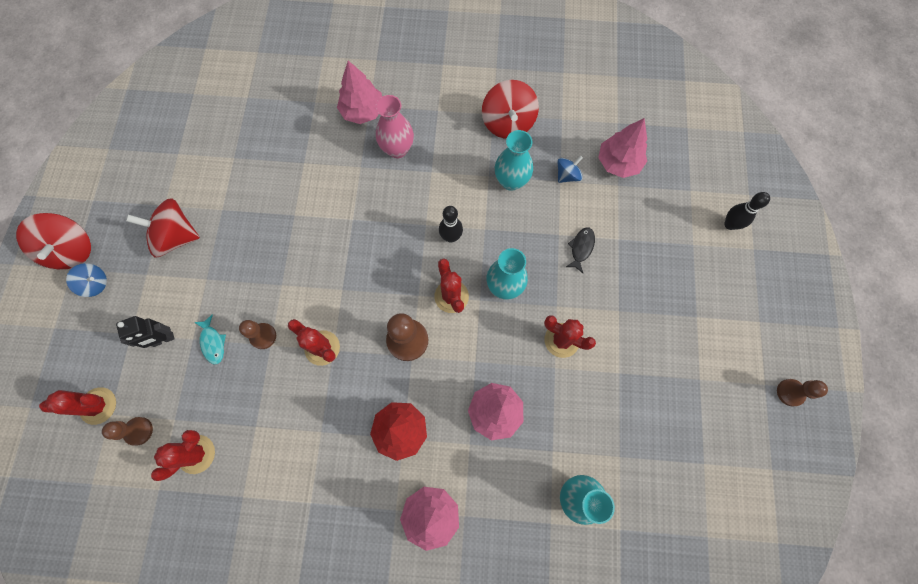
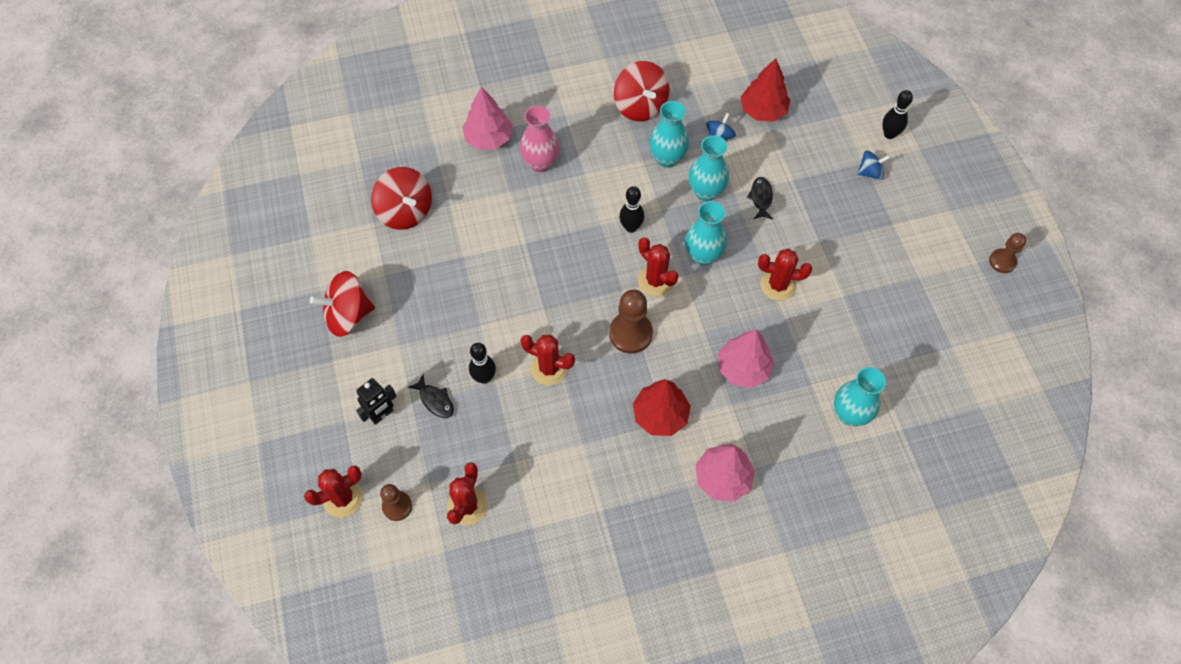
camera: 20 degrees left, 10 degrees down
(72, 250) = (241, 363): red spinning top -> red spinning top (405, 211)
(95, 284) = (283, 387): blue spinning top -> blue spinning top (870, 173)
(213, 343) = (435, 400): turquoise fish -> black fish
(263, 336) = (484, 377): brown pawn -> black bowling pin
(532, 225) = (705, 192): none -> turquoise vase
(618, 163) = (763, 111): pink tree -> red tree

